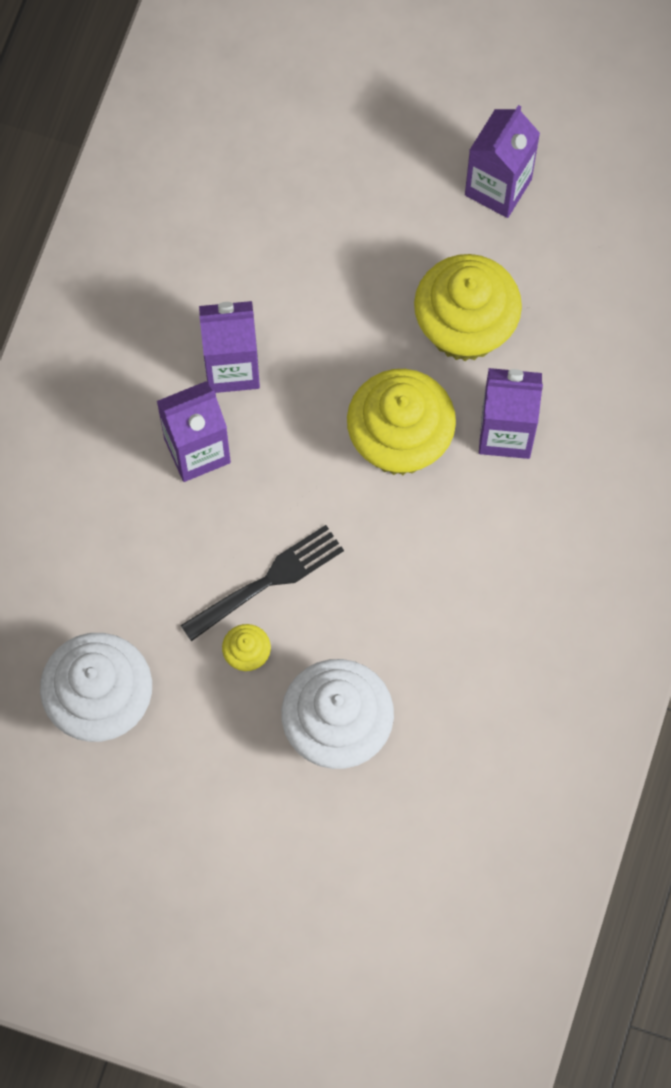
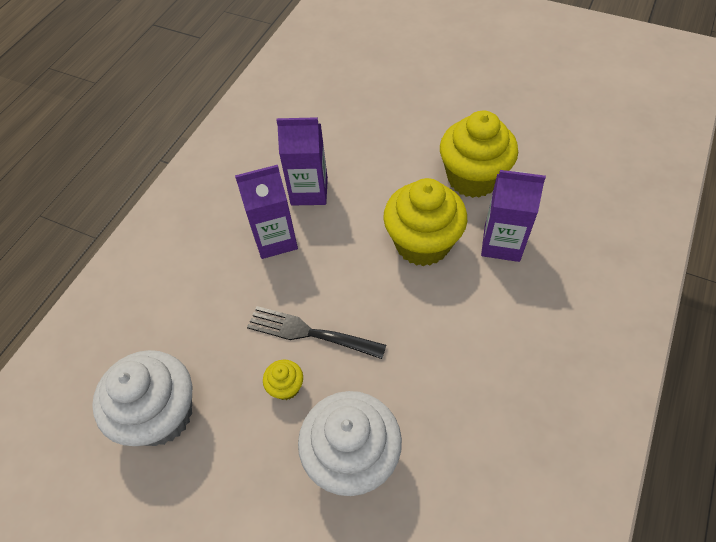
camera: 10 degrees right, 15 degrees down
(267, 582) = (311, 333): black fork -> black fork turned 135 degrees counterclockwise
(498, 187) = (497, 104): purple carton -> none

